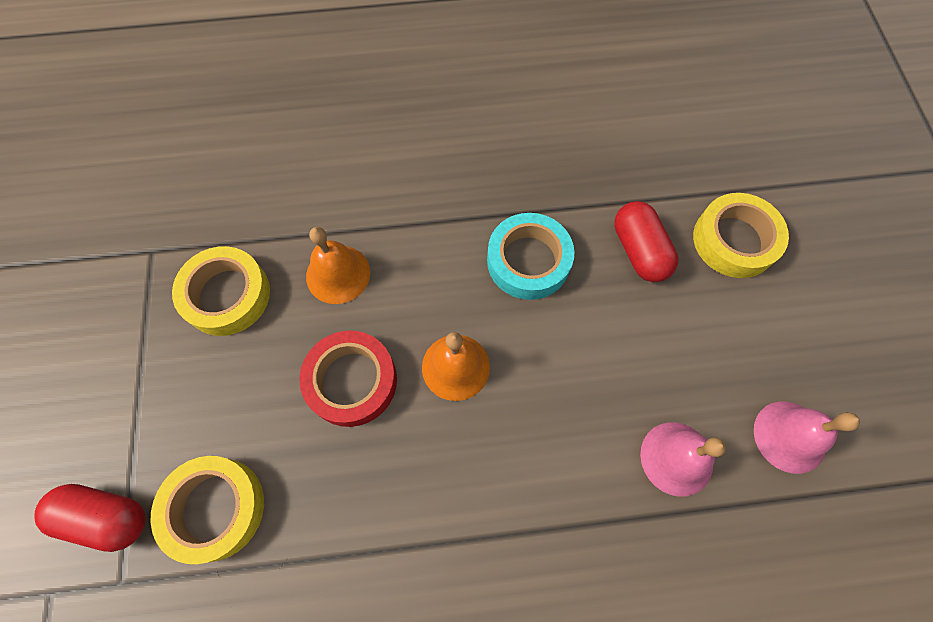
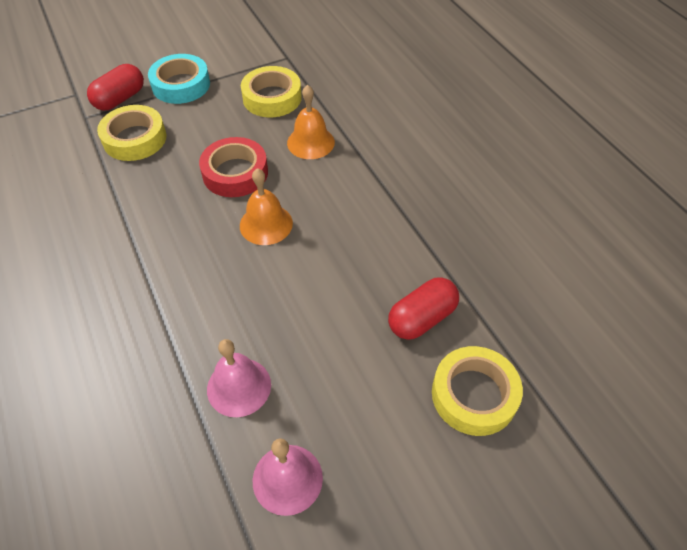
camera: 70 degrees right, 15 degrees down
(106, 517) = (120, 99): red capsule -> red capsule turned 45 degrees clockwise
(528, 261) = (373, 244): turquoise tape -> turquoise tape (181, 85)

